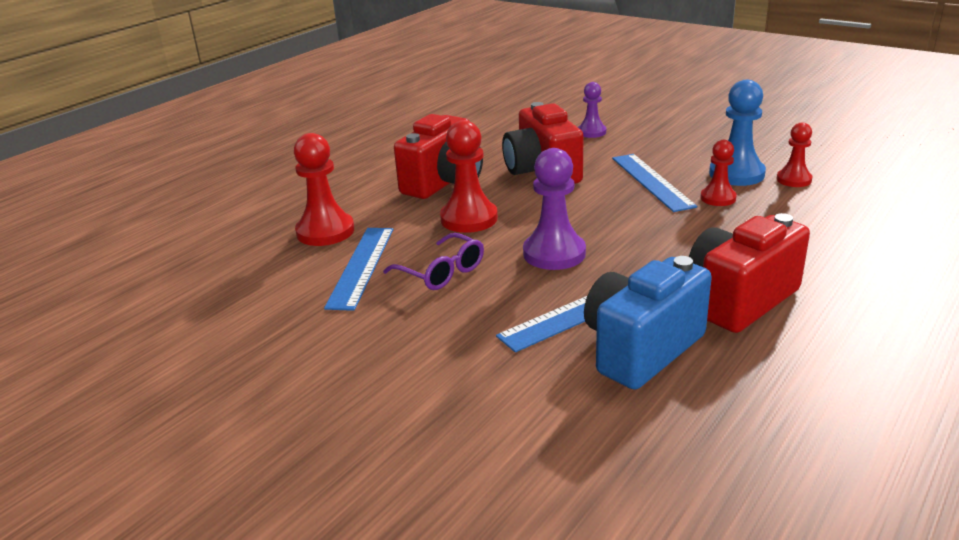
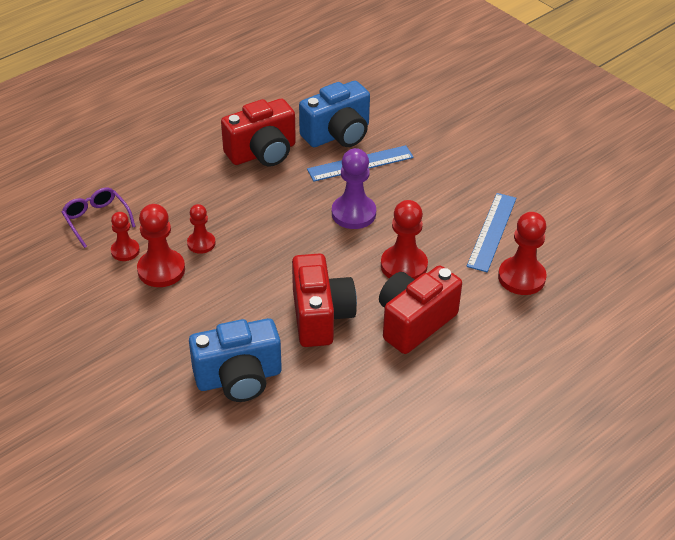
camera: 170 degrees left, 15 degrees up
(442, 272) = (435, 213): purple glasses -> purple glasses (96, 219)
(591, 132) = (239, 378): purple pawn -> blue camera
(652, 181) = (236, 277): blue ruler -> none
(736, 174) = (161, 270): blue pawn -> red pawn

